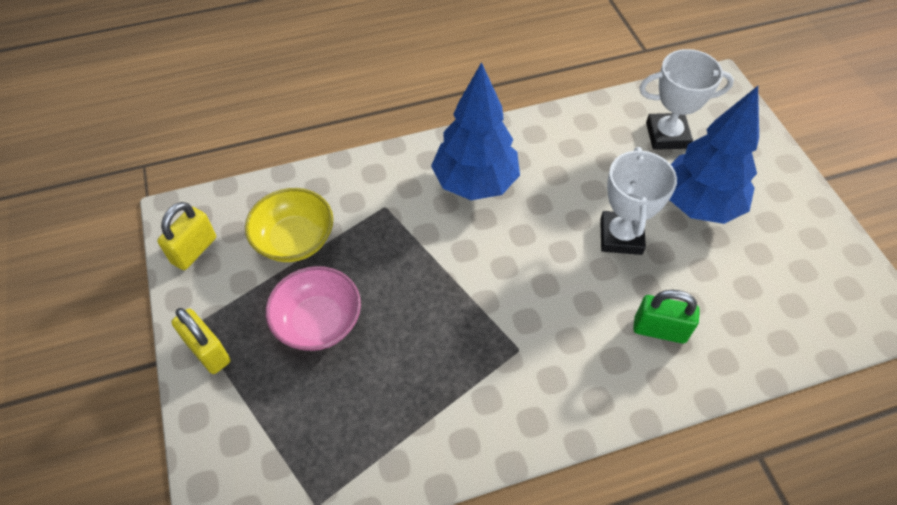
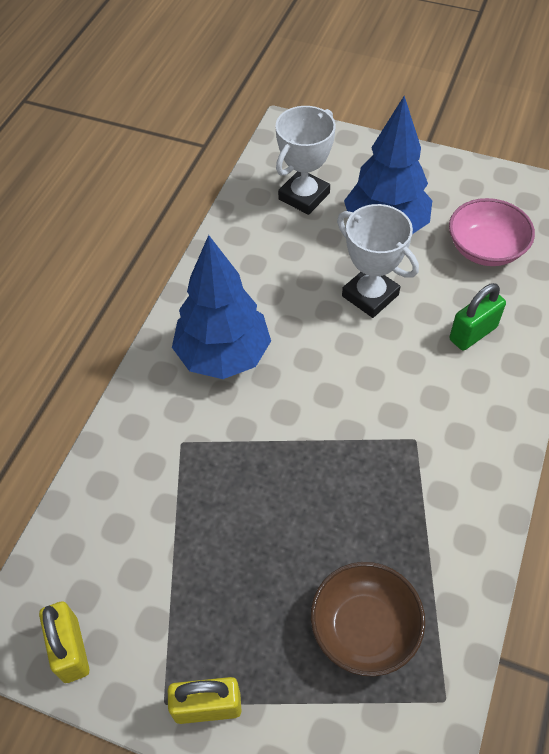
camera: 50 degrees left, 0 degrees up
(294, 239) = (146, 544): yellow bowl -> none
(318, 322) = (258, 581): pink bowl -> pink bowl (485, 249)
(333, 413) = (364, 628): none -> brown bowl

